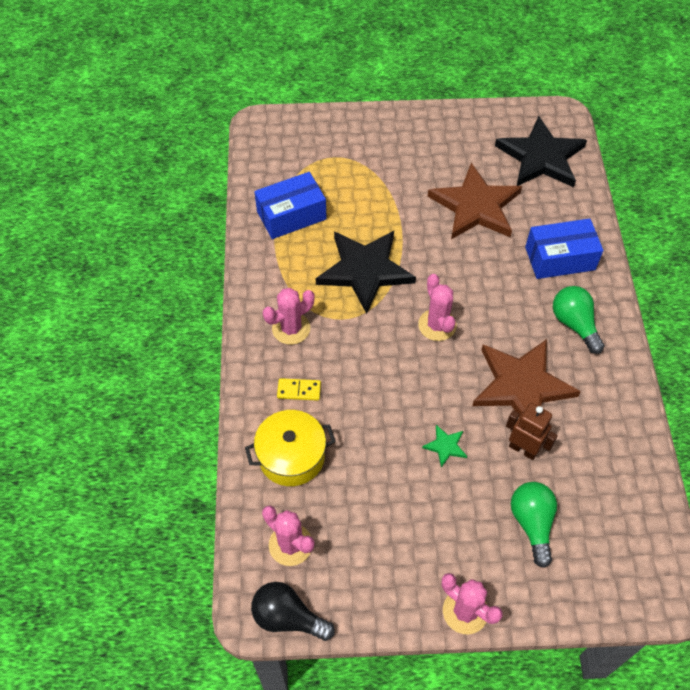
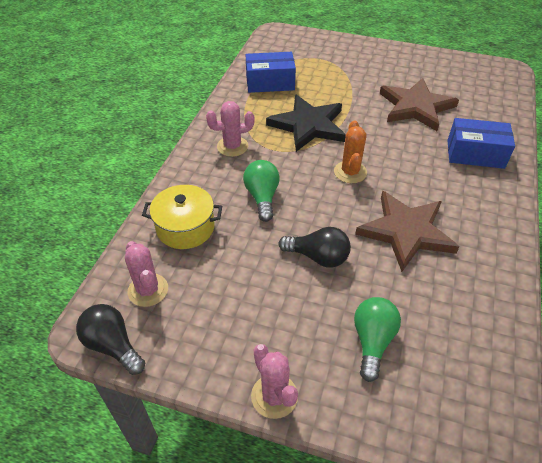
camera: 20 degrees right, 10 degrees down
(299, 390) = (216, 186): yellow domino -> none
(437, 325) = (350, 172): pink cactus -> orange cactus
(445, 446) = (318, 257): green star -> black light bulb
(523, 449) = (388, 279): brown robot -> none
(541, 157) = (482, 89): black star -> none
(574, 324) = (472, 200): green light bulb -> green light bulb (262, 197)

